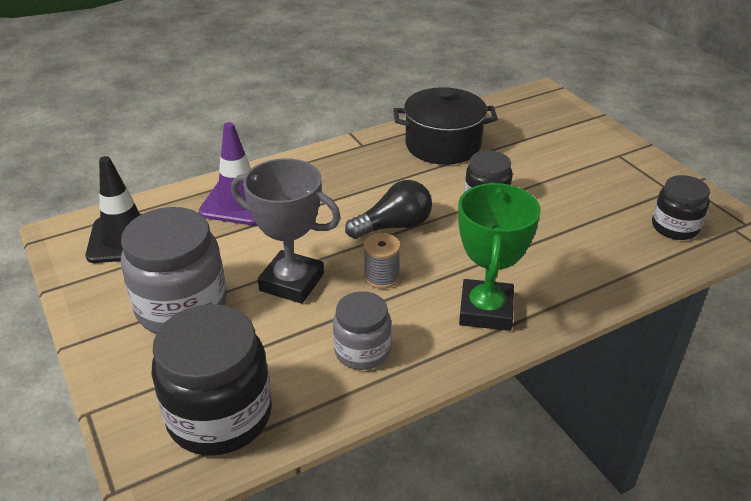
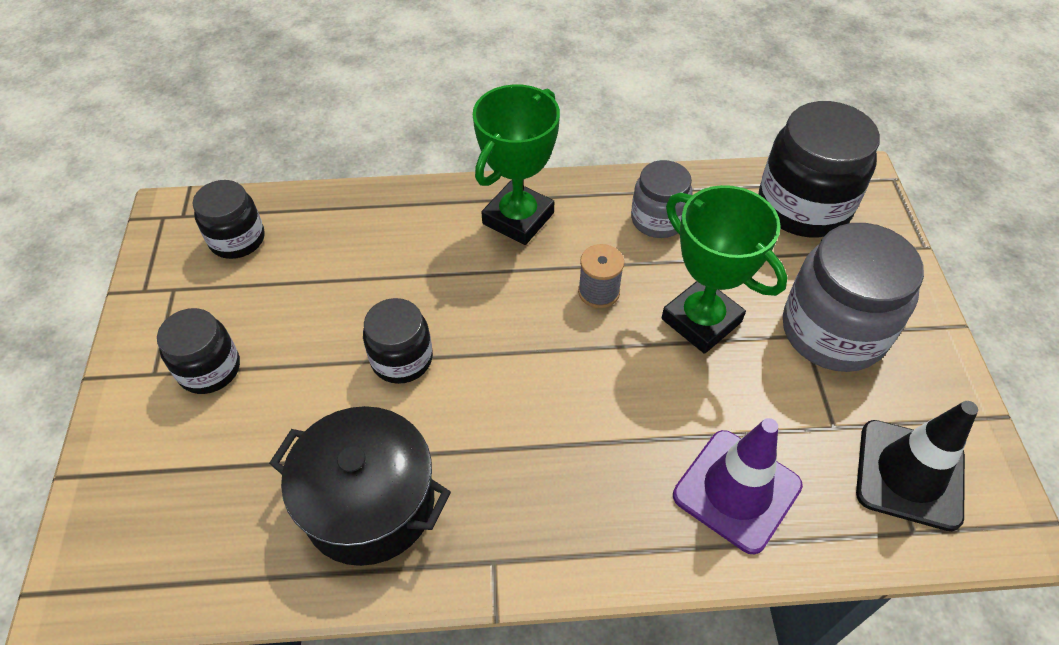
camera: 155 degrees left, 15 degrees up
(292, 282) = (701, 320): grey trophy -> green trophy
(394, 226) = (544, 360): black light bulb -> none
(591, 165) = (209, 369): none -> black jar

